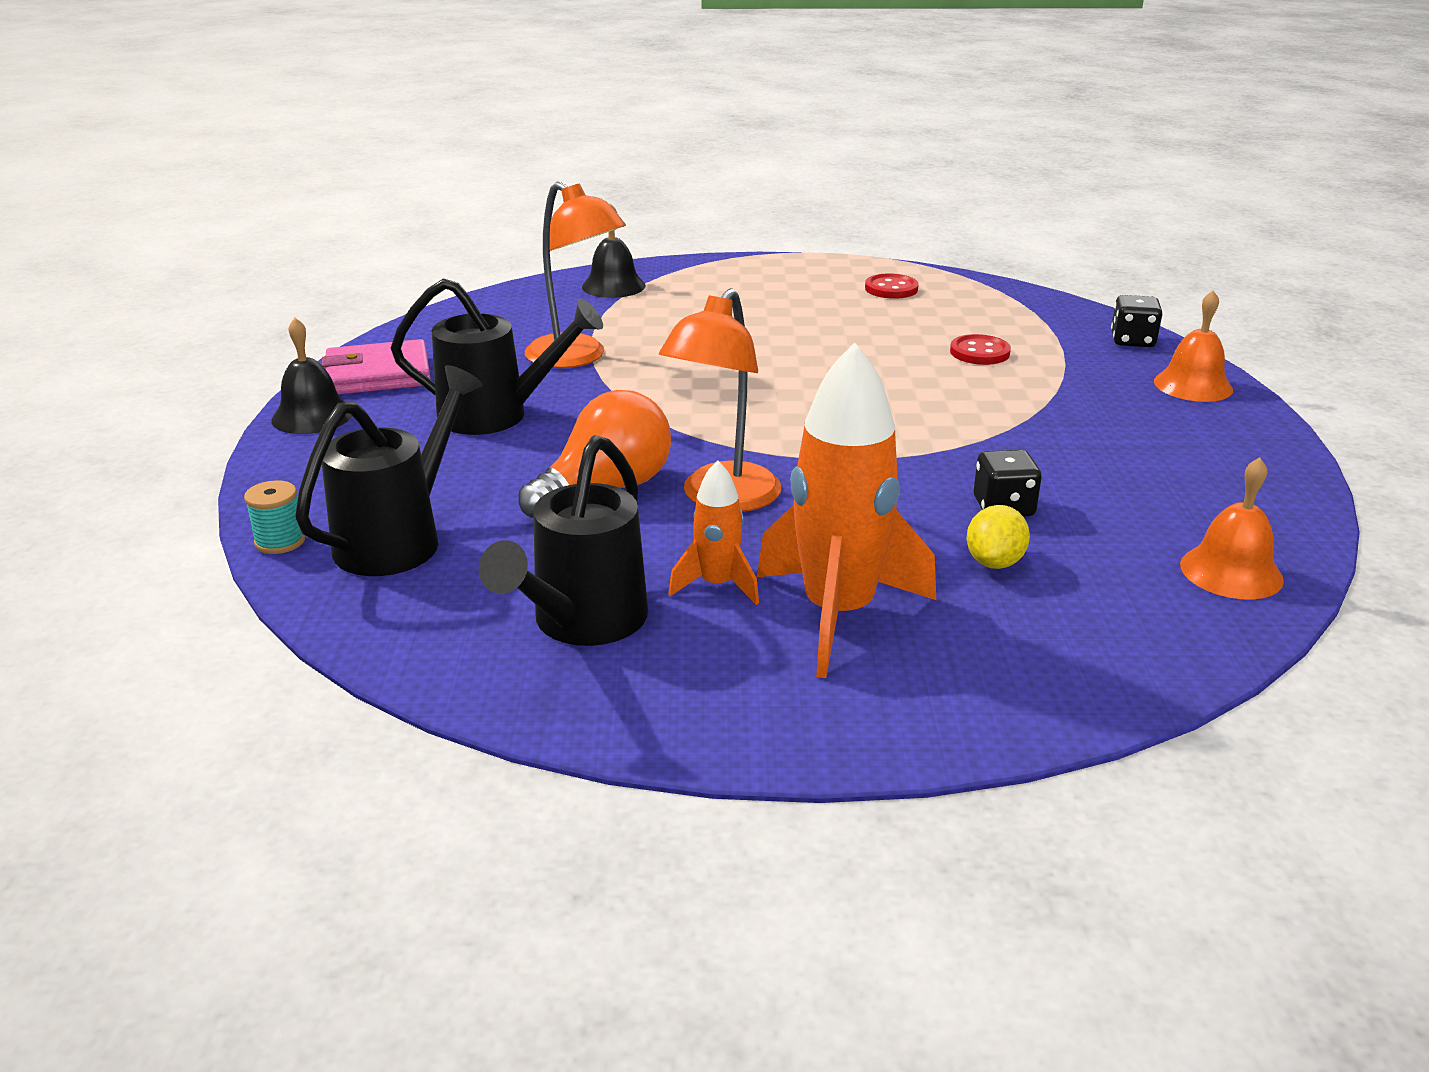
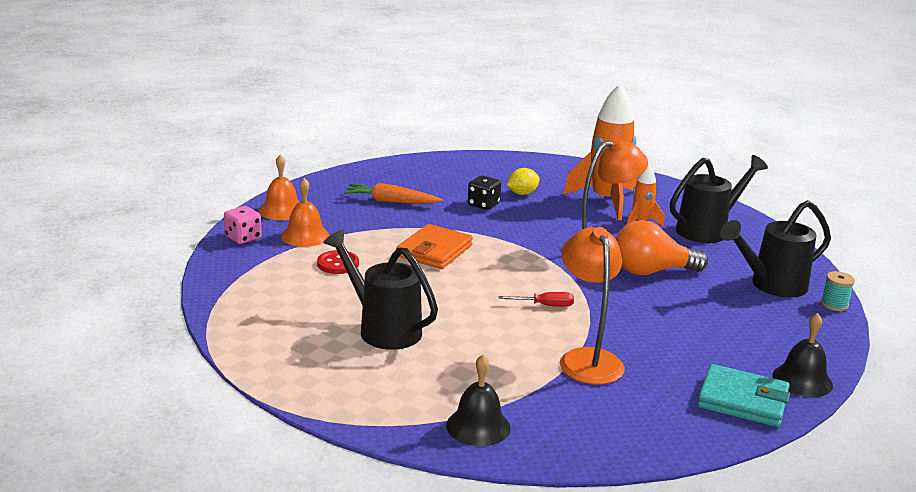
camera: 145 degrees left, 5 degrees down
(378, 374) = (742, 400): pink wallet -> turquoise wallet
(496, 415) = (678, 334): black watering can -> black watering can (383, 329)
(688, 392) = (545, 305): none -> red screwdriver
(891, 289) = (282, 329): red button -> none
(918, 406) = (434, 251): none -> orange wallet
(1122, 454) = (391, 201): none -> orange carrot
(1132, 341) = (243, 238): black dice -> pink dice
(1231, 572) = (445, 165): orange bell -> orange bell (305, 236)

